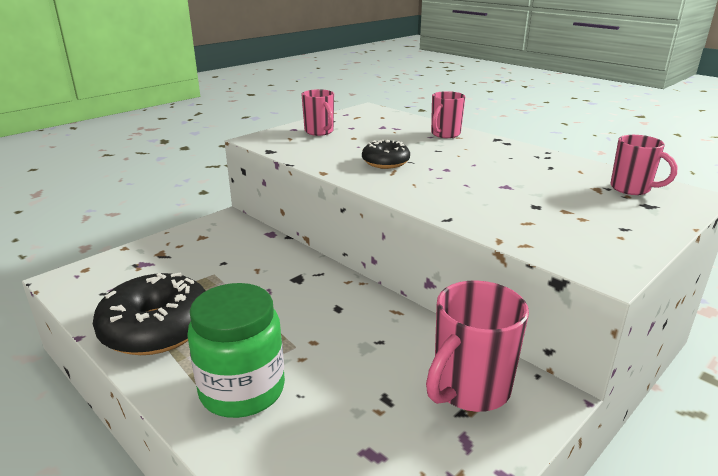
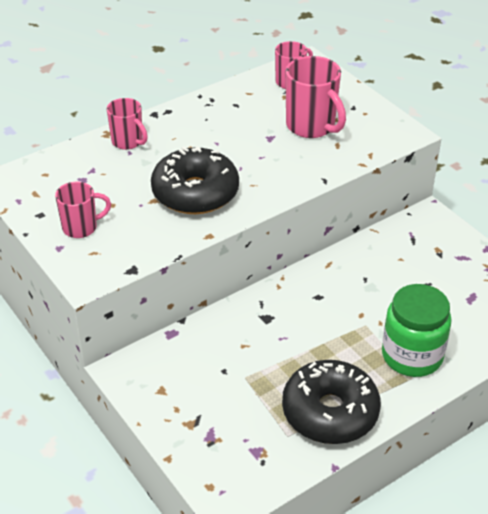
camera: 80 degrees left, 15 degrees up
(385, 162) = (195, 193): black donut -> black donut, size x1.85
(469, 389) = (419, 245): pink mug -> pink mug (312, 126)

